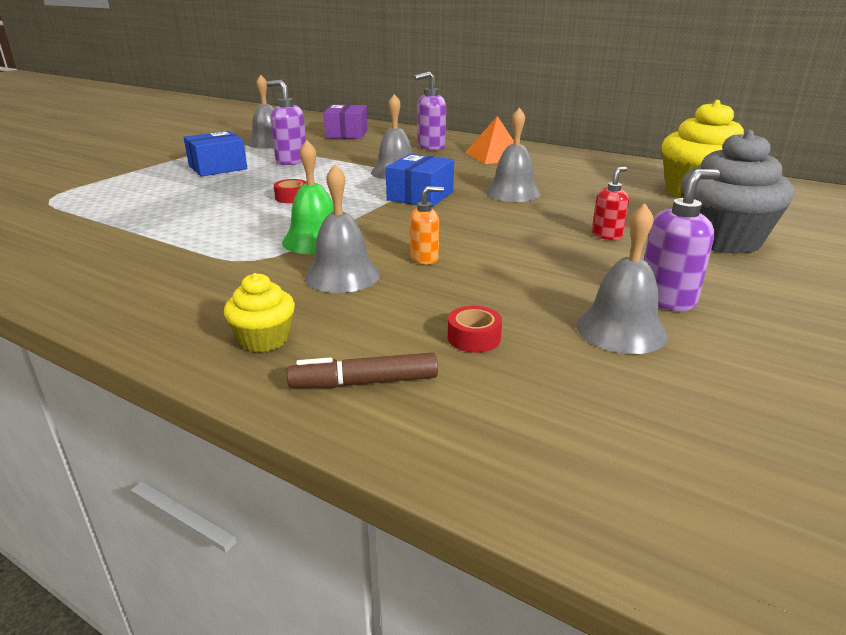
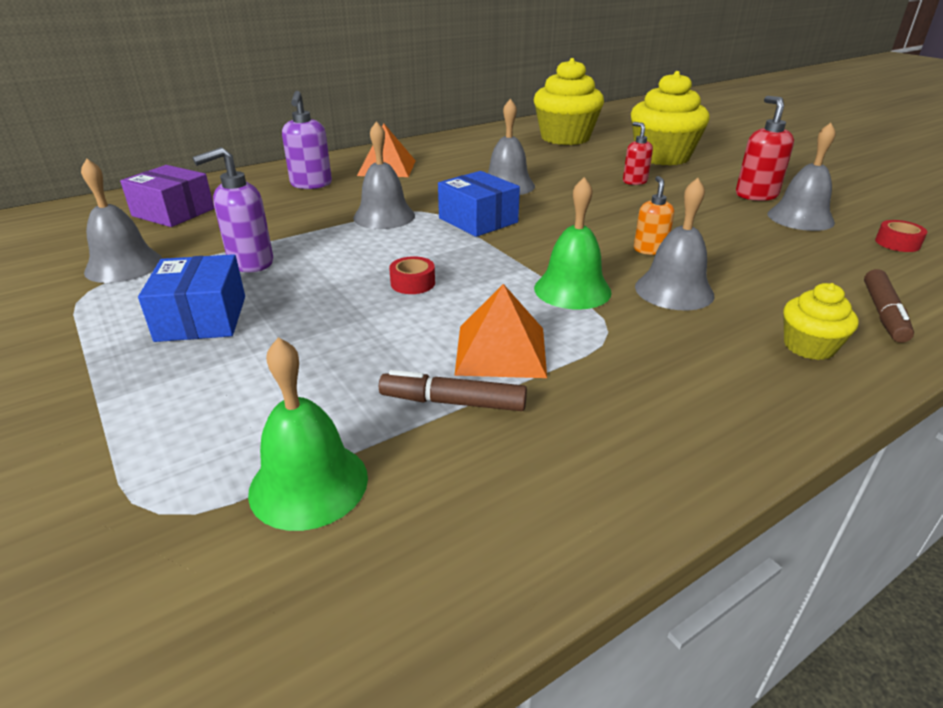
camera: 65 degrees left, 5 degrees up
(66, 217) = (309, 484): none -> green bell
(143, 231) = (453, 402): none -> brown marker
(209, 233) = (501, 350): none -> orange pyramid
(474, 338) = (810, 262): red tape -> red tape (897, 243)
(666, 299) = (756, 195): purple soap dispenser -> red soap dispenser
(722, 240) = (662, 157): grey cupcake -> yellow cupcake

